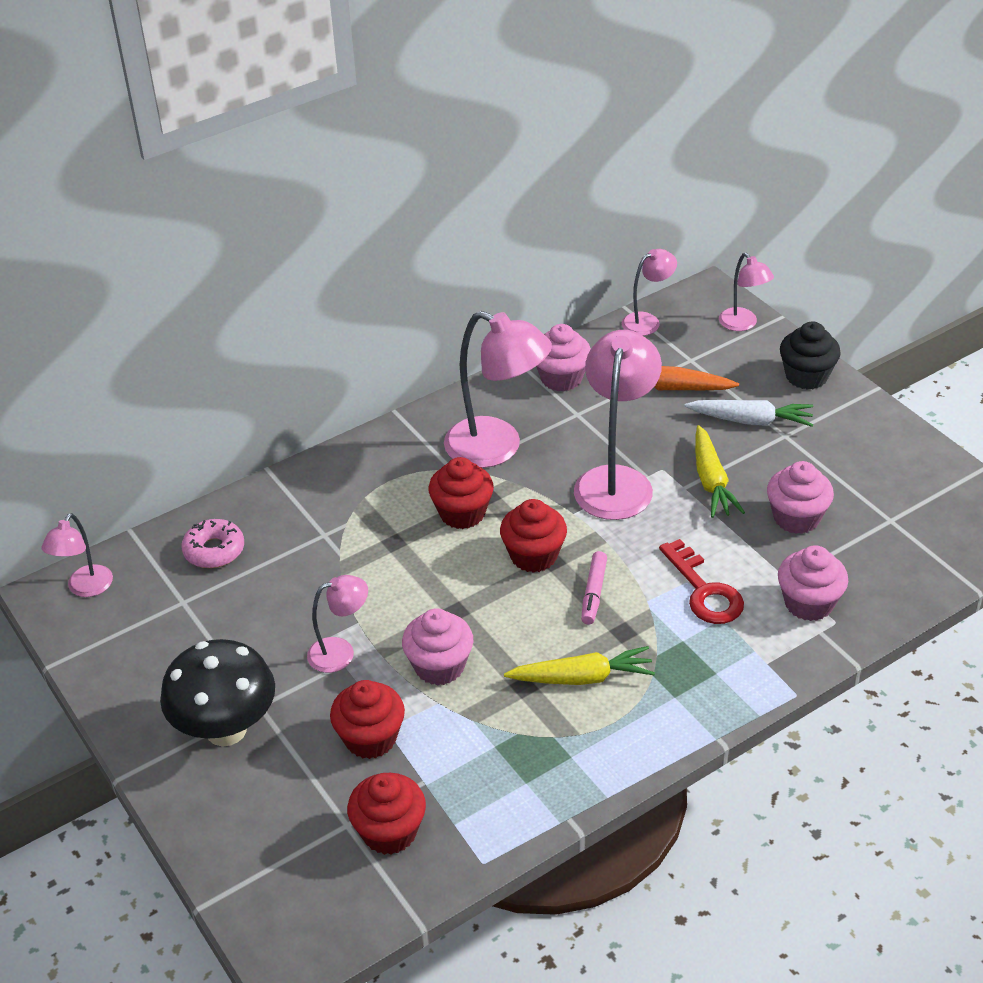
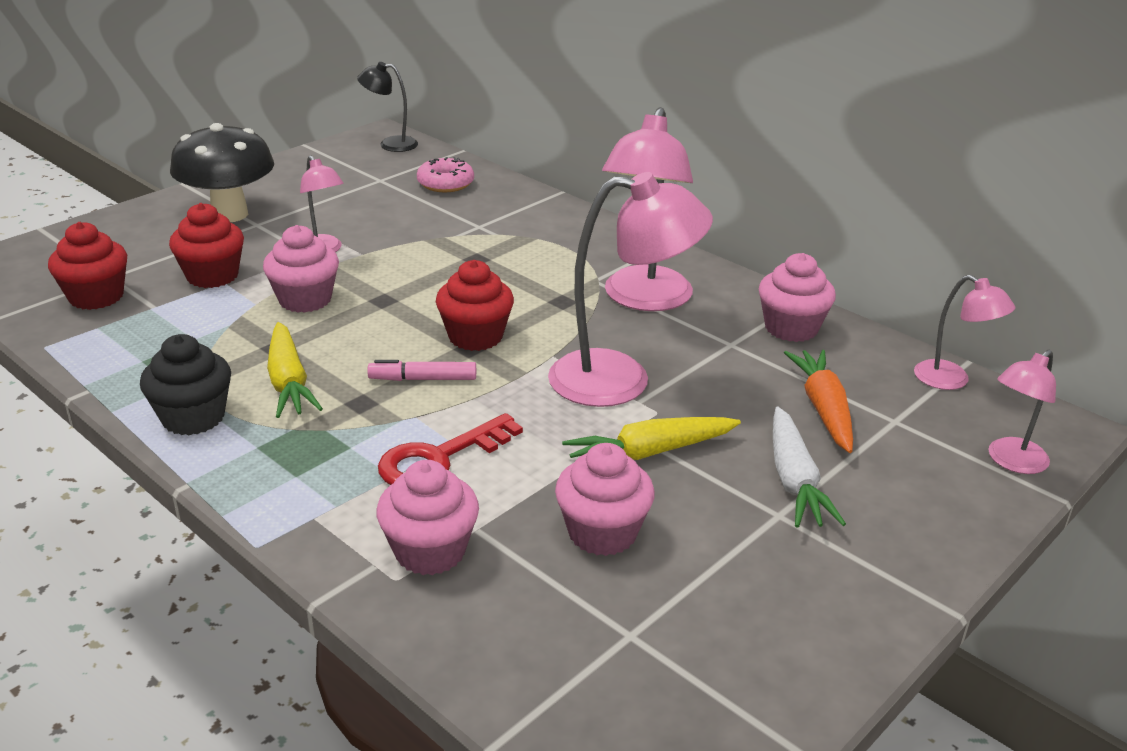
camera: 75 degrees right, 10 degrees down
(85, 588) = (390, 144): pink lamp -> black lamp
(462, 513) = (531, 290): red cupcake -> none
(806, 376) = (932, 530): black cupcake -> black cupcake (193, 417)

